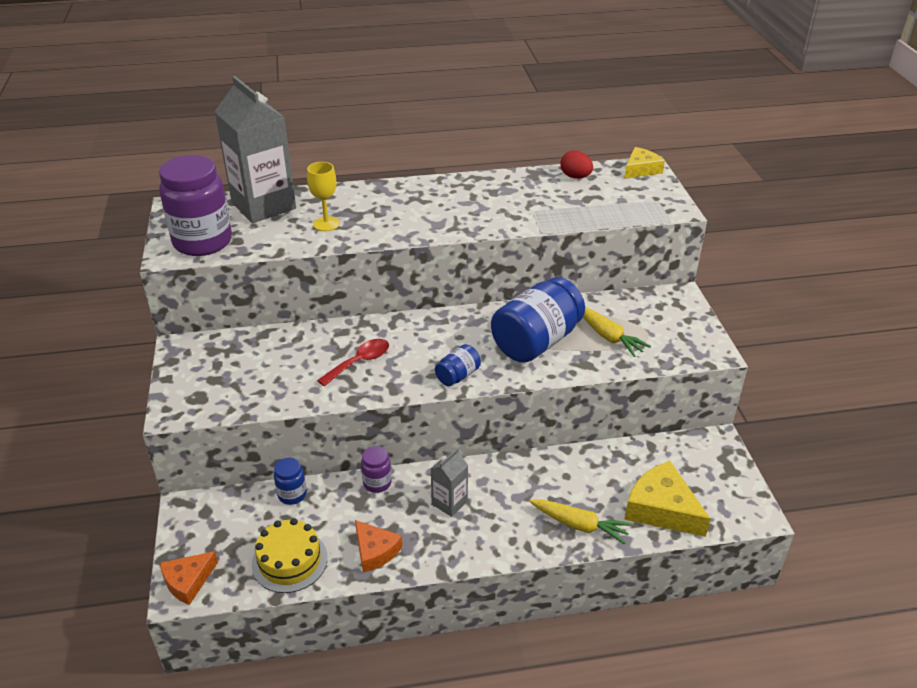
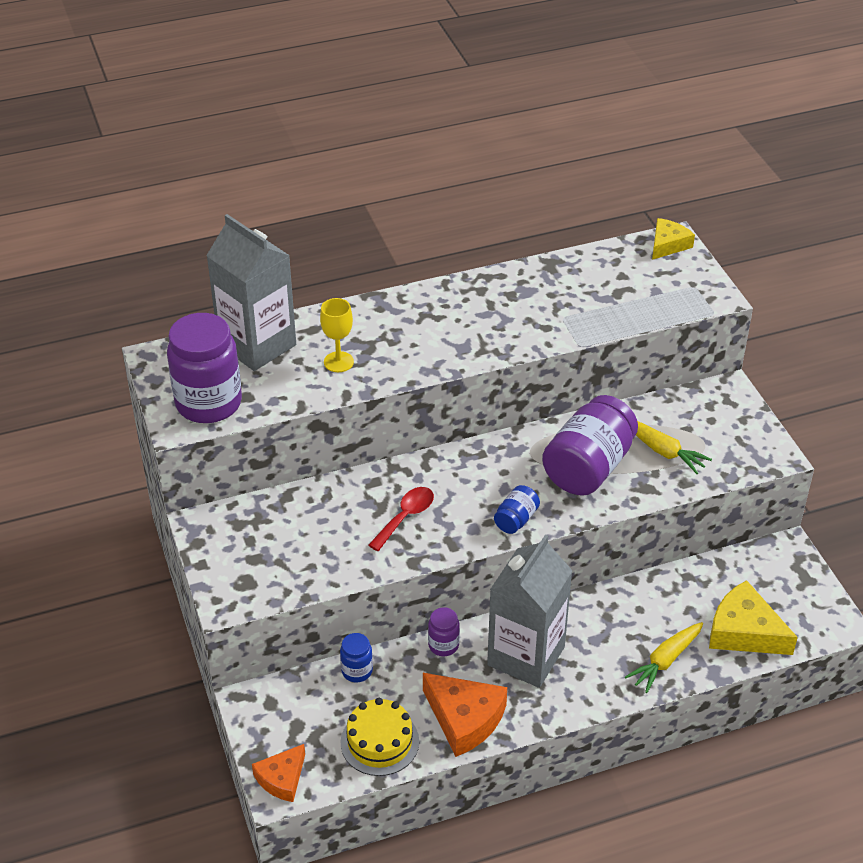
camera: 10 degrees left, 5 degrees up
(375, 551) = (464, 719): orange cheese -> orange cheese, size x1.59
(449, 503) = (526, 656): grey carton -> grey carton, size x2.12
(536, 342) = (588, 467): blue jar -> purple jar
(575, 177) = (597, 263): red egg -> none
(579, 525) = (665, 661): yellow carrot -> yellow carrot turned 120 degrees clockwise

